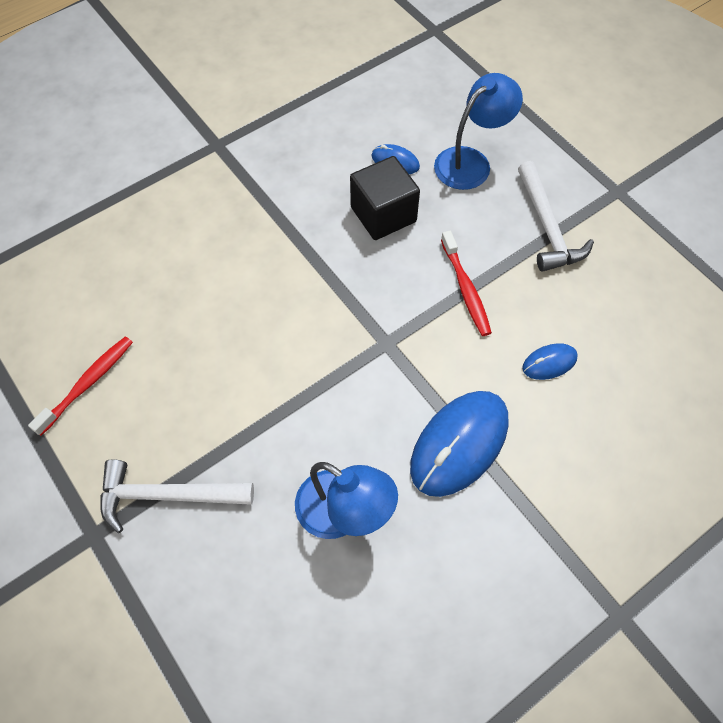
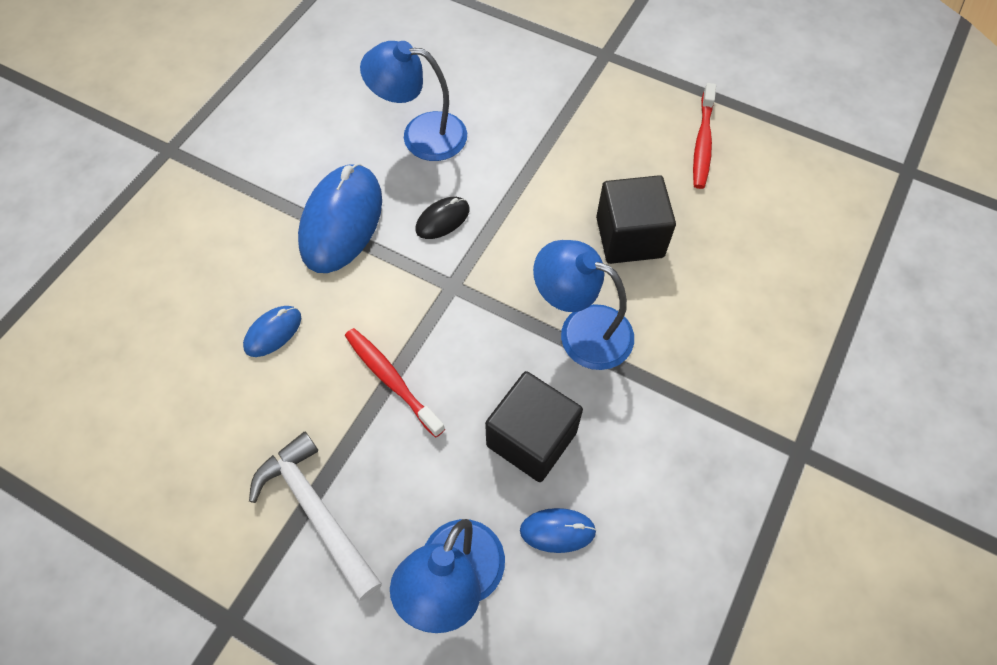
camera: 155 degrees right, 0 degrees up
(167, 495) = (570, 95): white hammer -> none
(218, 323) = (629, 237): none -> black cube
(305, 268) = (581, 330): none -> blue lamp
(366, 406) = (442, 219): none -> black mouse

